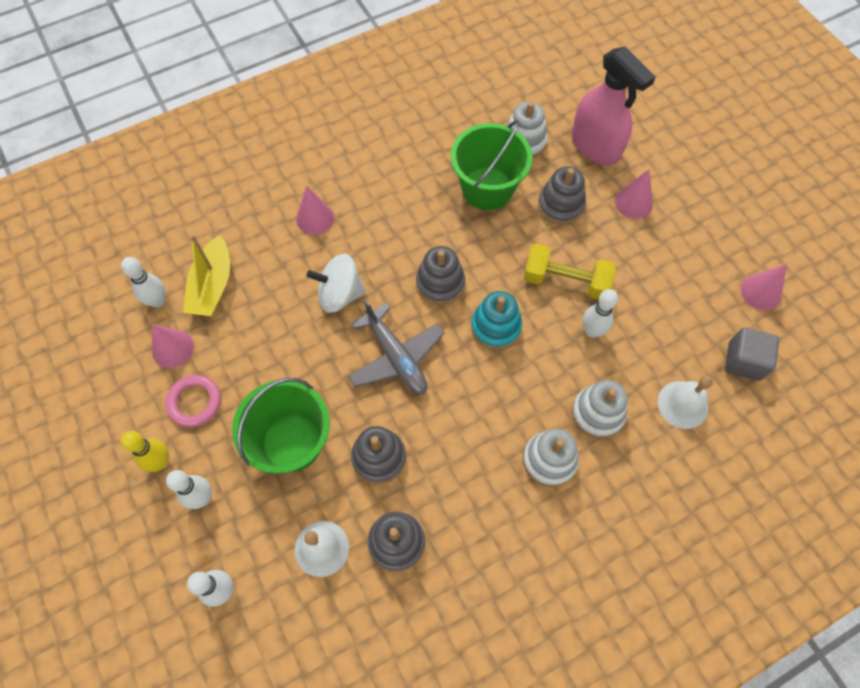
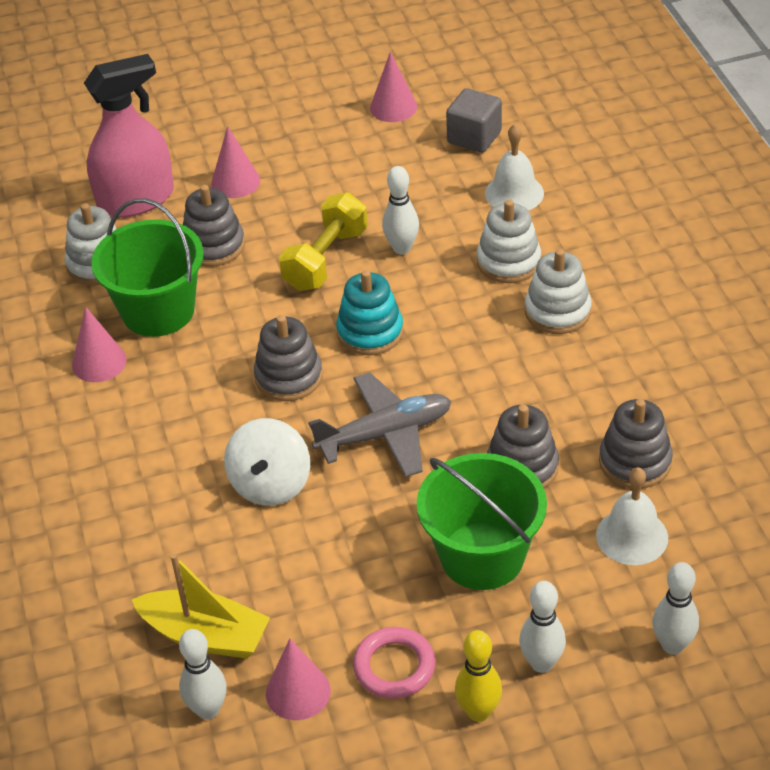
camera: 75 degrees left, 20 degrees down
(315, 218) = (131, 501): pink cone -> pink cone (99, 362)

